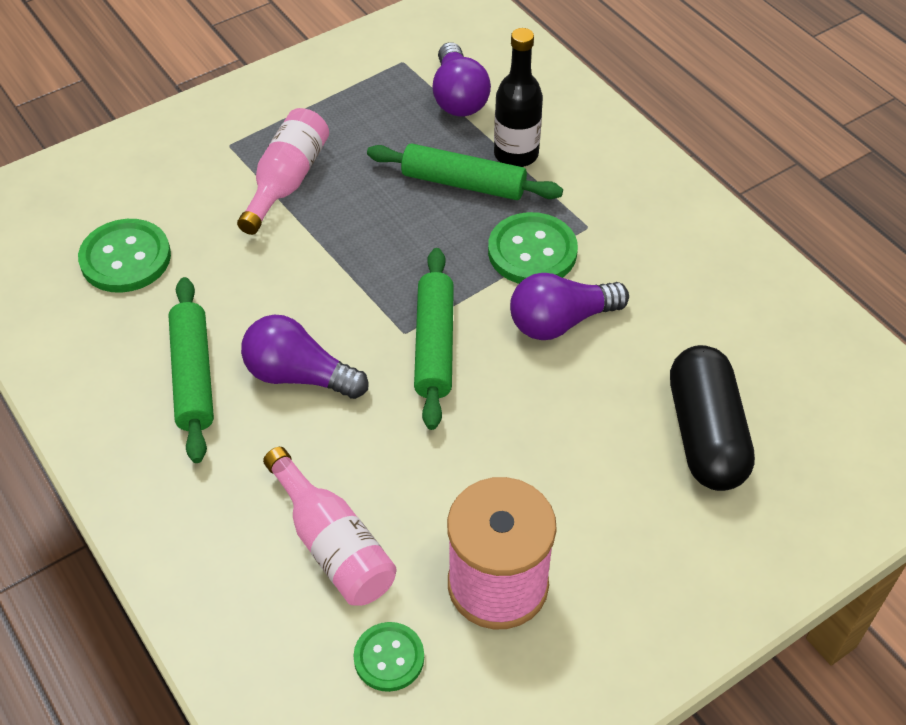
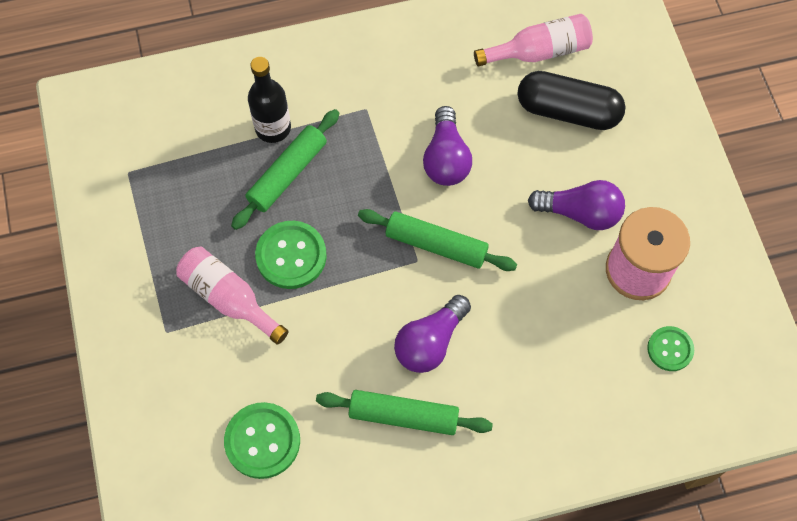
camera: 70 degrees left, 15 degrees up
(333, 544) = (578, 359): pink bottle -> pink bottle (539, 51)
(458, 97) = (191, 145): purple light bulb -> purple light bulb (580, 212)
(532, 251) = (375, 153): green button -> green button (291, 256)

